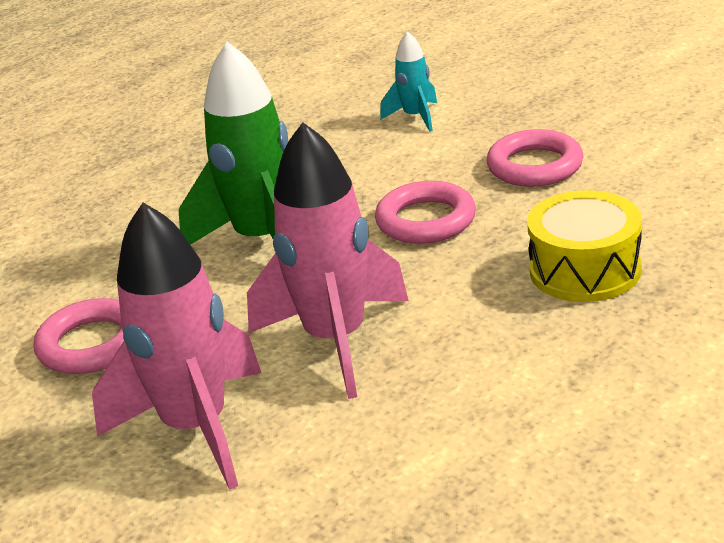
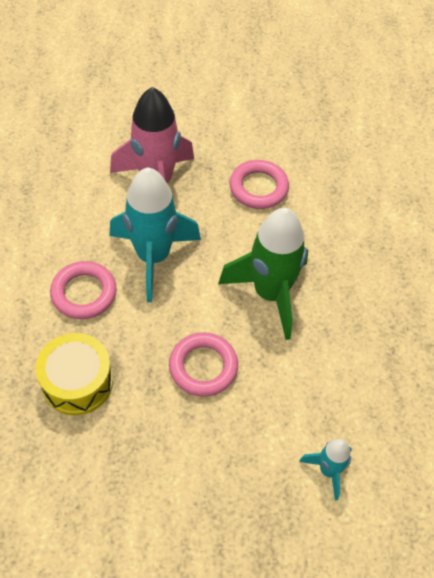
camera: 125 degrees right, 25 degrees up
(336, 341) = (153, 257): pink rocket -> turquoise rocket
(535, 166) = (192, 465): pink ring -> pink ring (84, 293)

